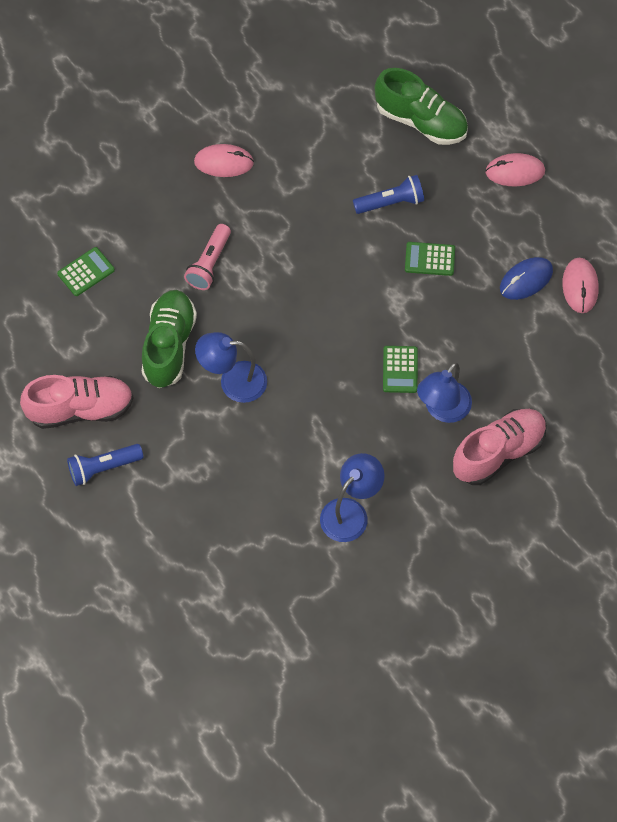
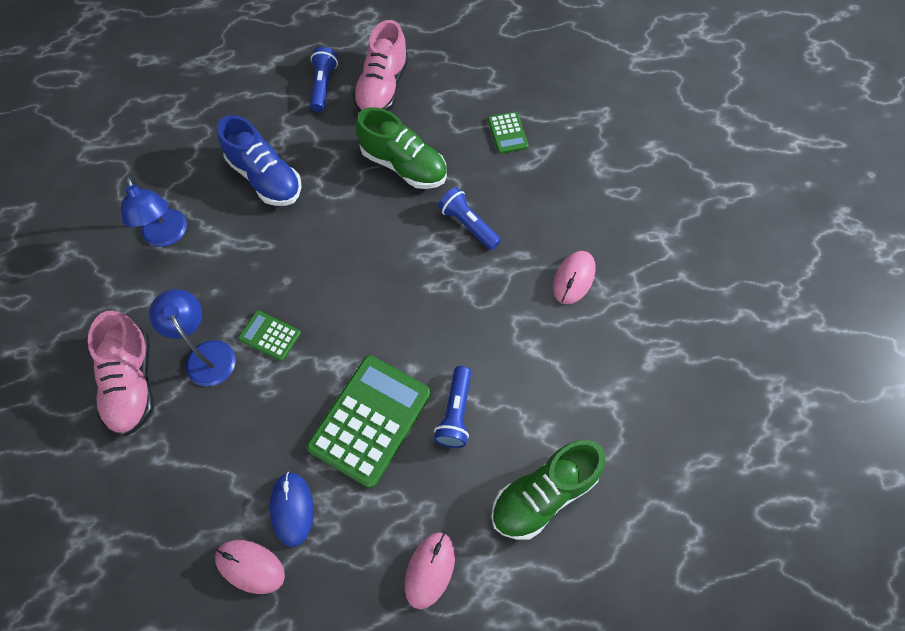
camera: 115 degrees right, 0 degrees up
(209, 264) = (468, 225): pink flashlight -> blue flashlight
(233, 381) = (342, 198): blue lamp -> none
(243, 461) = (265, 178): none -> blue shoe
(430, 259) = (370, 420): green calculator -> green calculator, size x2.08

